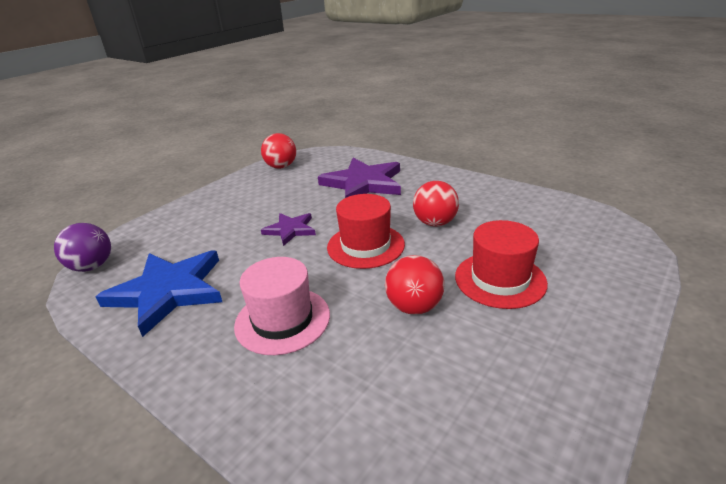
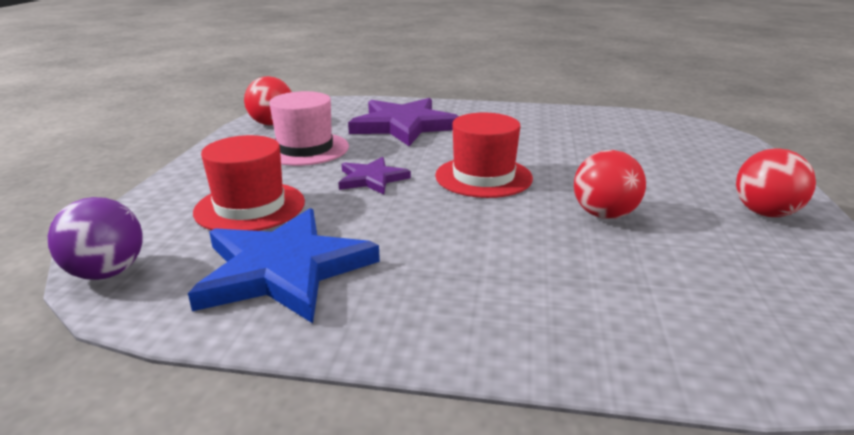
camera: 30 degrees left, 5 degrees down
(282, 320) = (481, 258): pink hat -> pink hat (305, 149)
(435, 223) = (530, 146): red ball -> red ball (765, 213)
(500, 279) = (650, 178): red hat -> red hat (250, 207)

